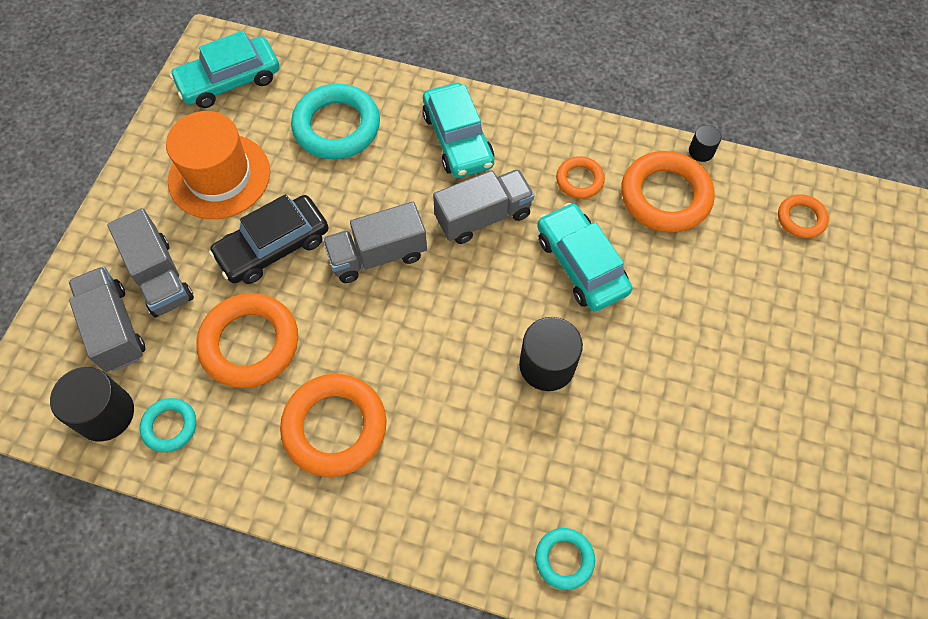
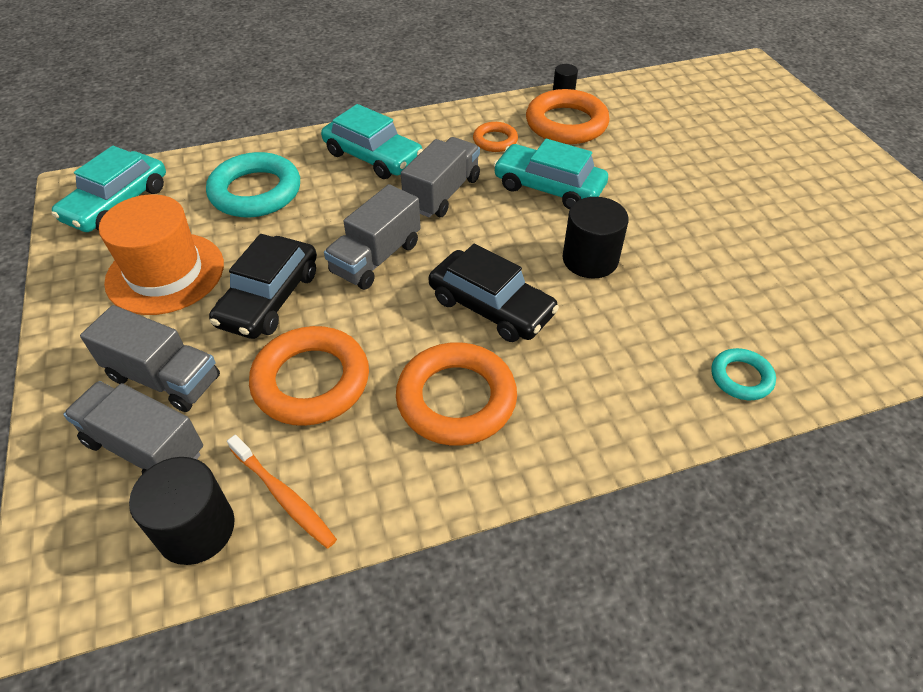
camera: 35 degrees left, 15 degrees down
(170, 426) = (283, 496): turquoise ring -> orange toothbrush
(427, 360) = (491, 306): none -> black car
(801, 219) = (667, 98): orange ring -> none

